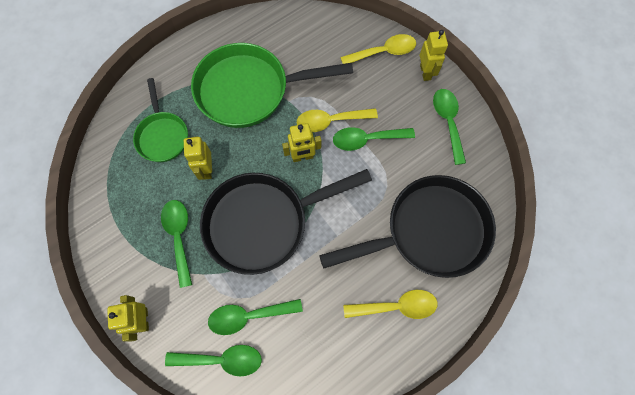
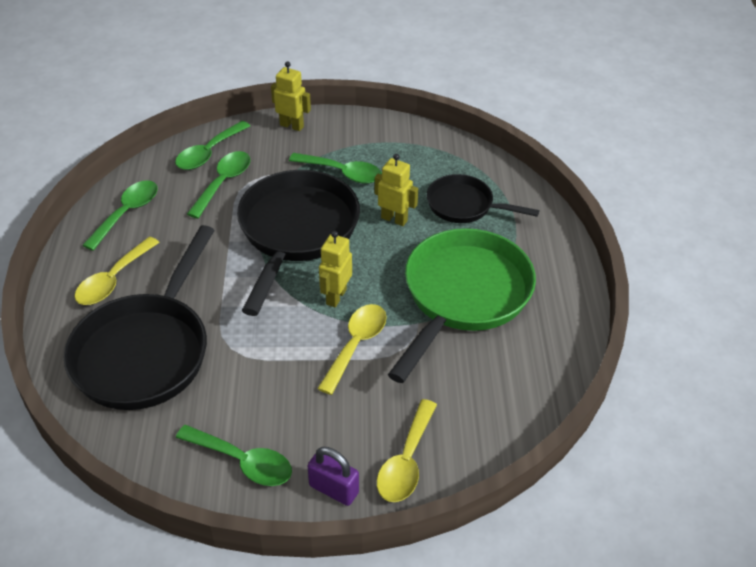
camera: 125 degrees right, 25 degrees down
(162, 136) = (464, 205): green pan -> black pan
(367, 139) = (301, 364): green spoon -> green spoon (127, 213)
(425, 72) = (334, 489): yellow robot -> purple padlock

